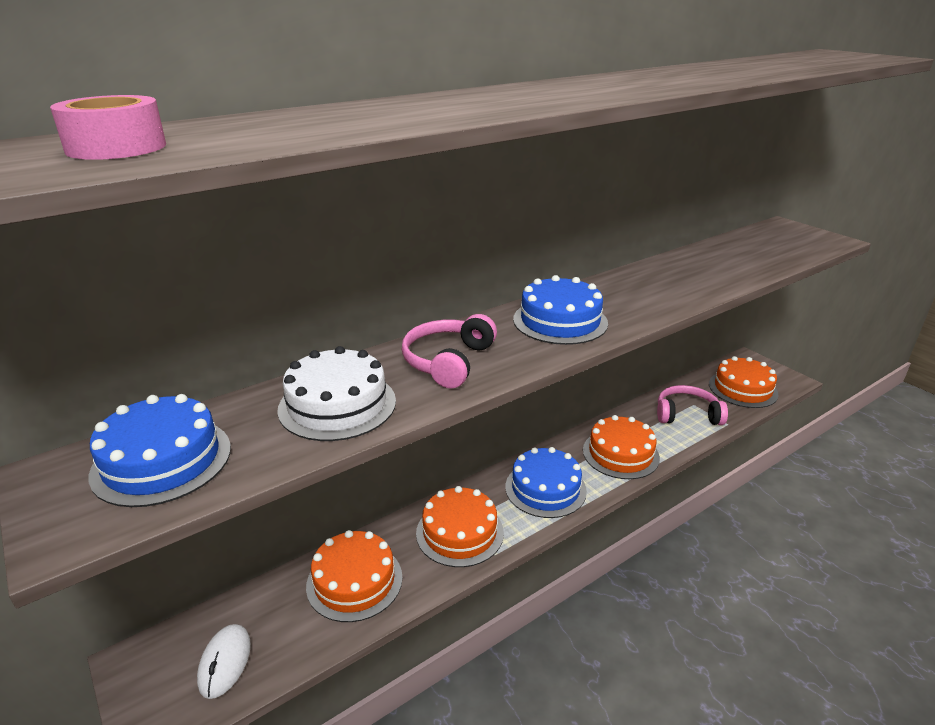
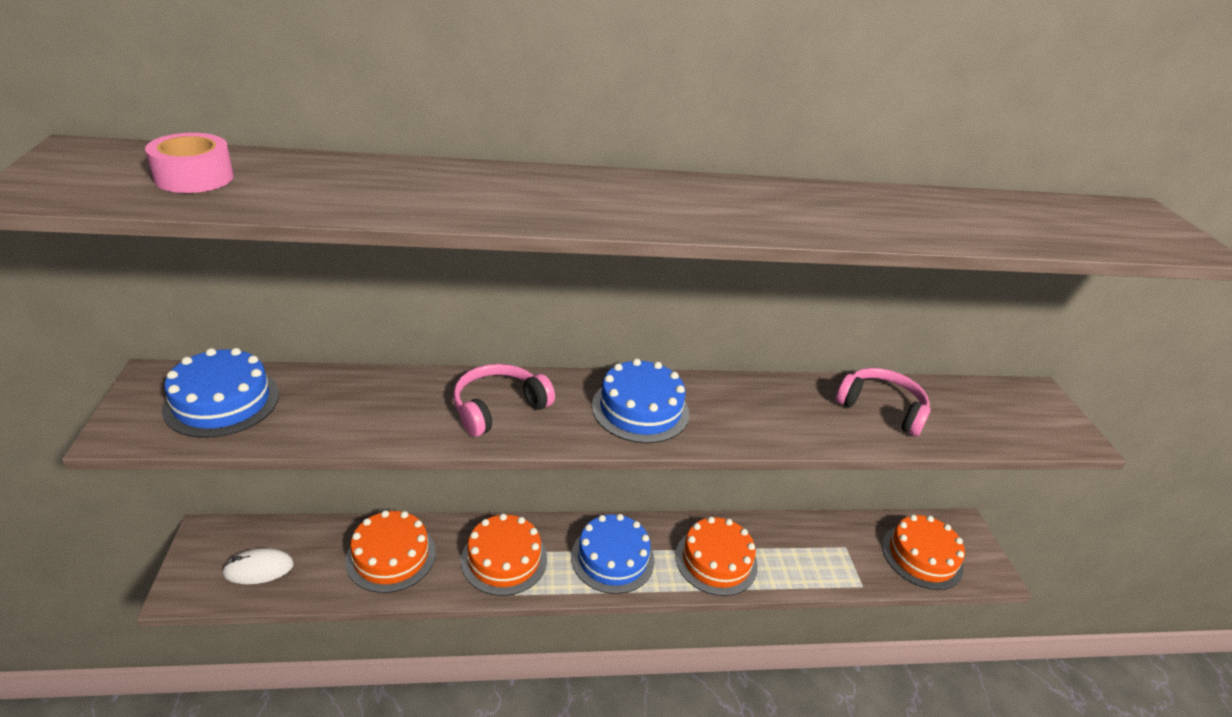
camera: 25 degrees right, 5 degrees up
(225, 662) = (258, 569): white mouse -> white mouse turned 45 degrees clockwise
(337, 405) = (374, 409): white cake -> none
(687, 414) = (827, 554): pink headphones -> pink headphones (881, 408)

